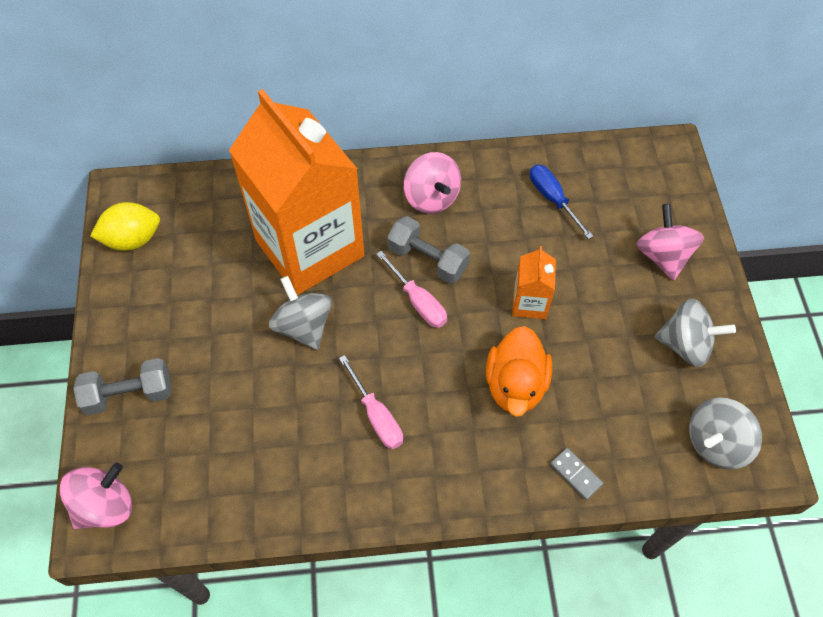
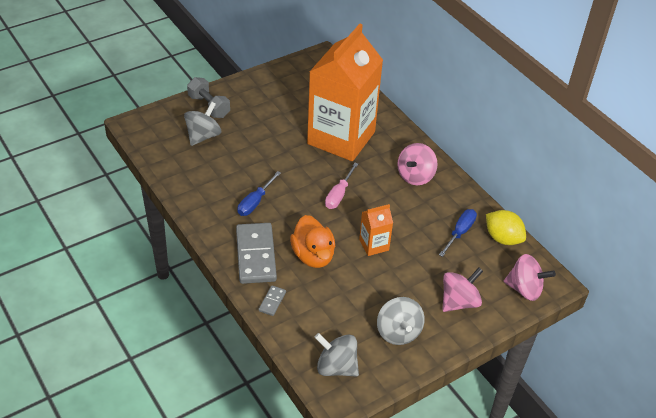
camera: 60 degrees right, 15 degrees down
(105, 505) = (147, 122): pink spinning top -> pink spinning top (524, 289)
(133, 239) = (297, 71): yellow lemon -> yellow lemon (502, 238)
(304, 326) = (290, 154): grey spinning top -> grey spinning top (203, 136)
(376, 416) = (255, 202): pink screwdriver -> blue screwdriver
(427, 259) = (370, 189): grey dumbbell -> none
(481, 459) = (256, 255): none -> grey domino
(515, 385) = (313, 256): orange duck -> orange duck turned 90 degrees counterclockwise

